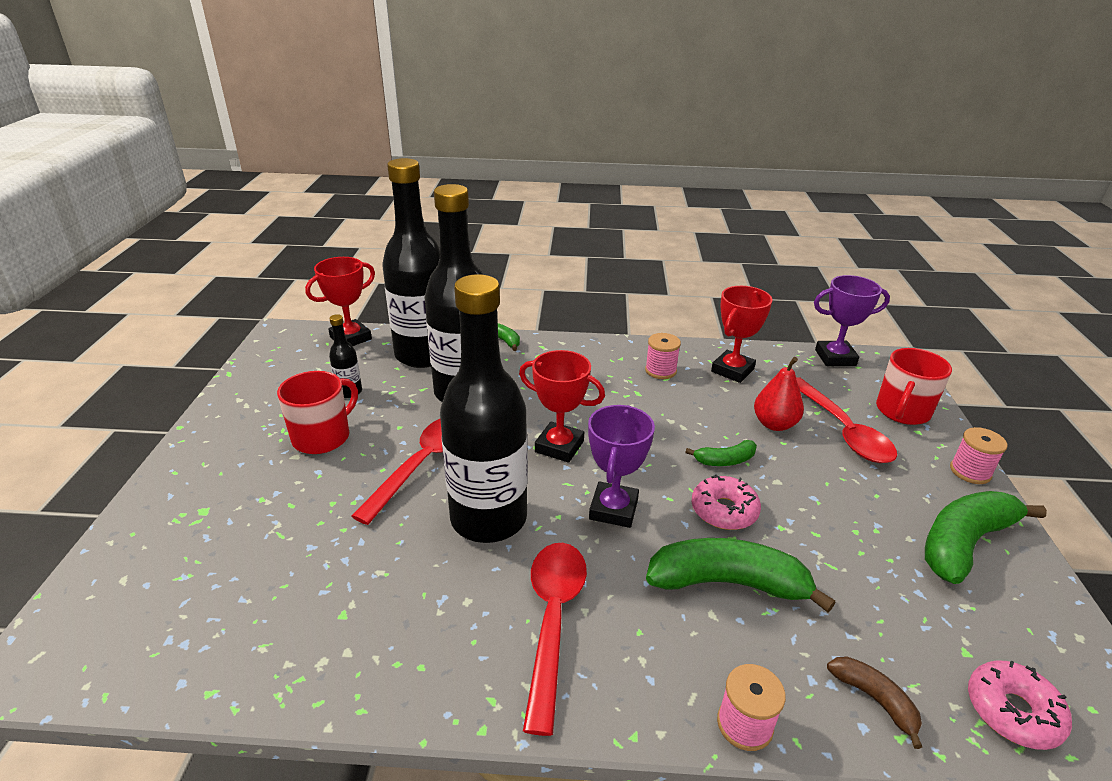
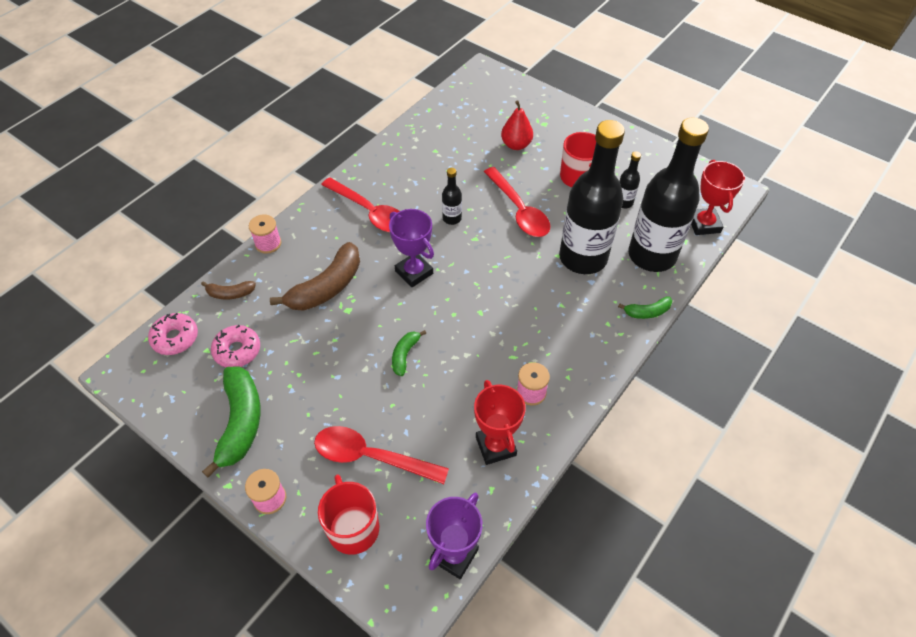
camera: 125 degrees right, 20 degrees up
(488, 518) = (452, 218): black bottle -> black bottle, size x0.41
(559, 446) = (487, 277): red trophy -> none
(724, 510) = (369, 322): pink donut -> pink donut (237, 350)
(728, 583) = (327, 287): green banana -> brown banana
(774, 424) = (413, 416): red pear -> red pear (516, 145)

